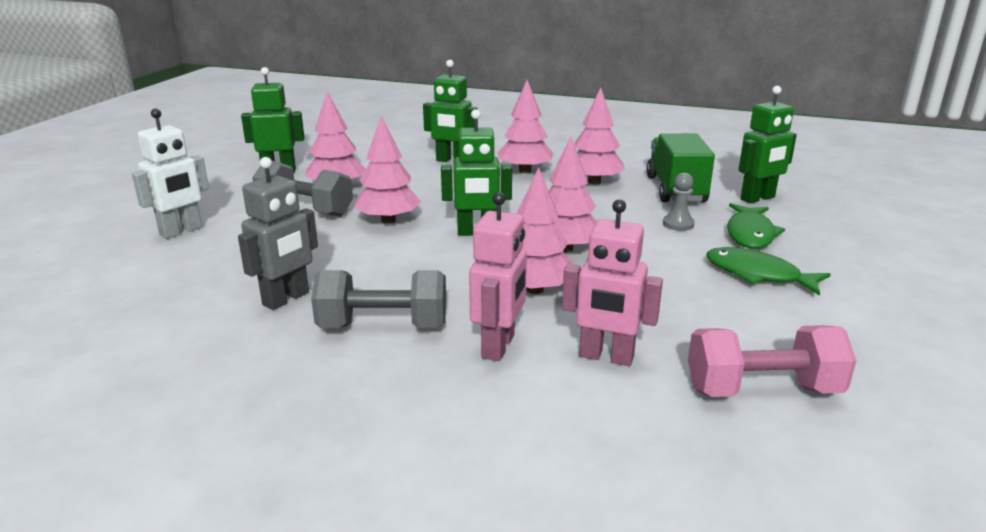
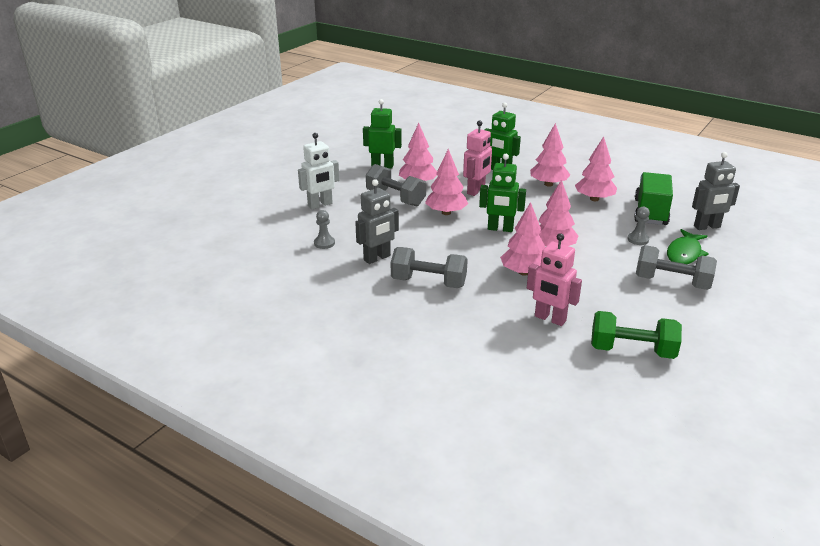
camera: 15 degrees right, 5 degrees up
(189, 287) = (324, 243): none -> grey pawn
(499, 346) = (490, 304): pink robot -> pink robot (476, 191)
(757, 274) = (672, 282): green fish -> grey dumbbell
(758, 198) = (707, 227): green robot -> grey robot
(762, 390) = (632, 351): pink dumbbell -> green dumbbell

